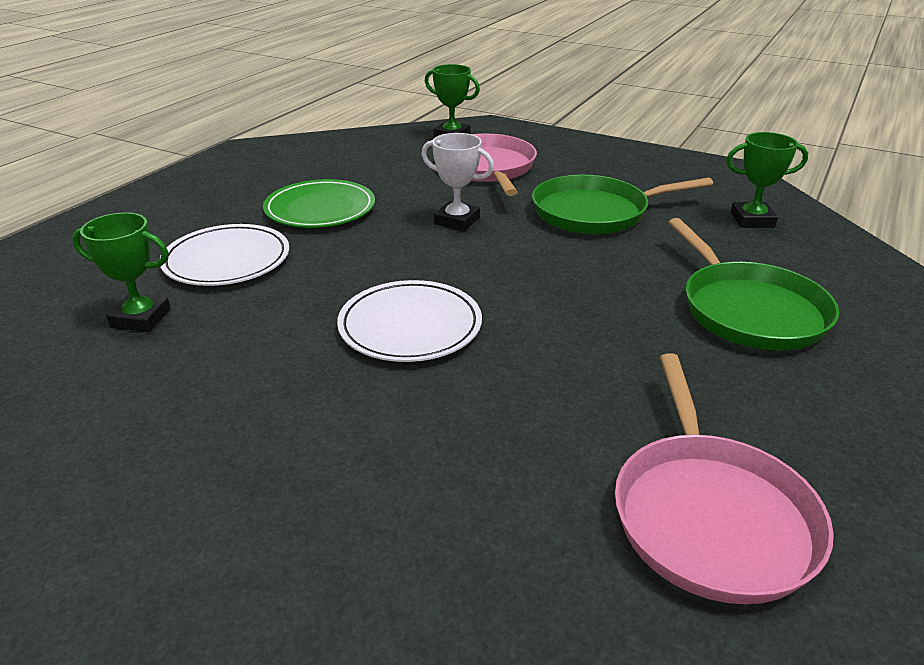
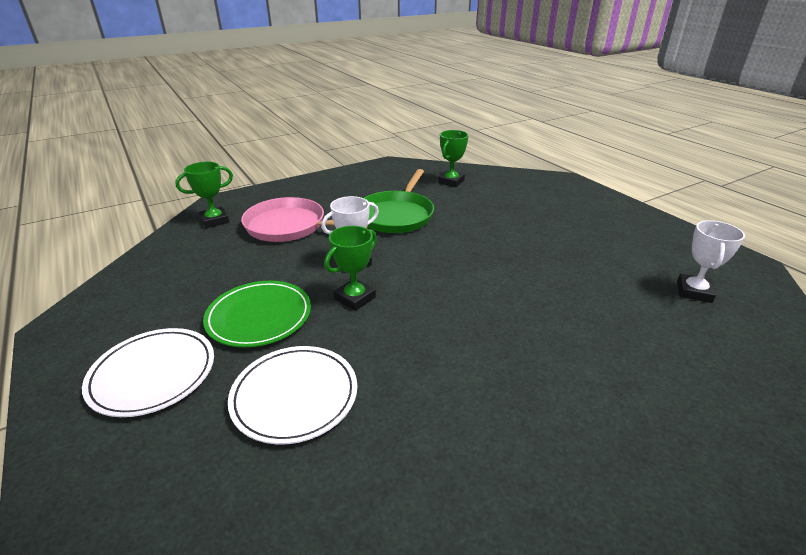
camera: 60 degrees left, 0 degrees up
(141, 318) = (354, 484): green trophy -> green trophy (355, 298)
(410, 326) = (479, 326): white plate -> white plate (153, 374)
(710, 515) = (694, 292): pink pan -> white trophy
(749, 310) = (536, 217): green pan -> none

